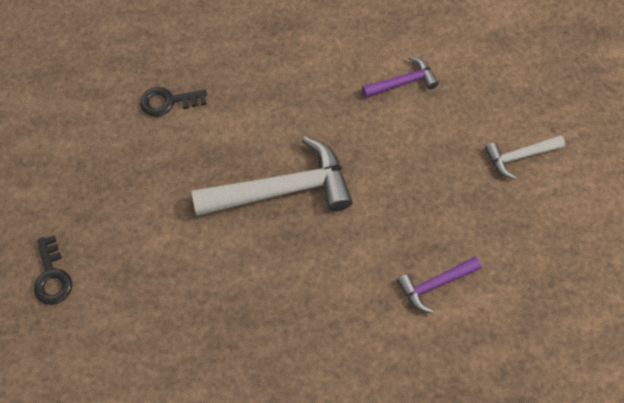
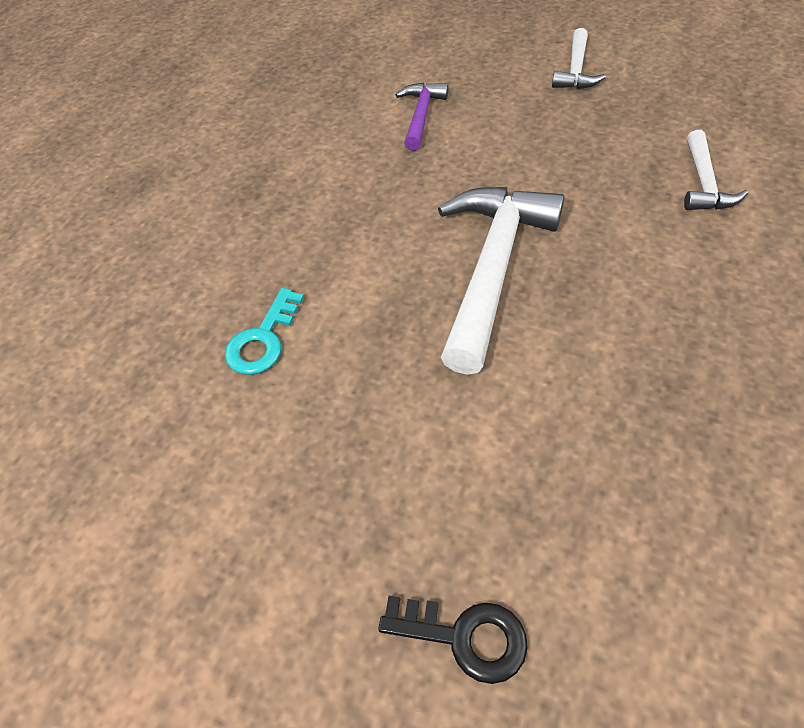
camera: 55 degrees left, 10 degrees down
(168, 102) = (263, 339): black key -> turquoise key
(435, 285) = (704, 183): purple hammer -> white hammer

